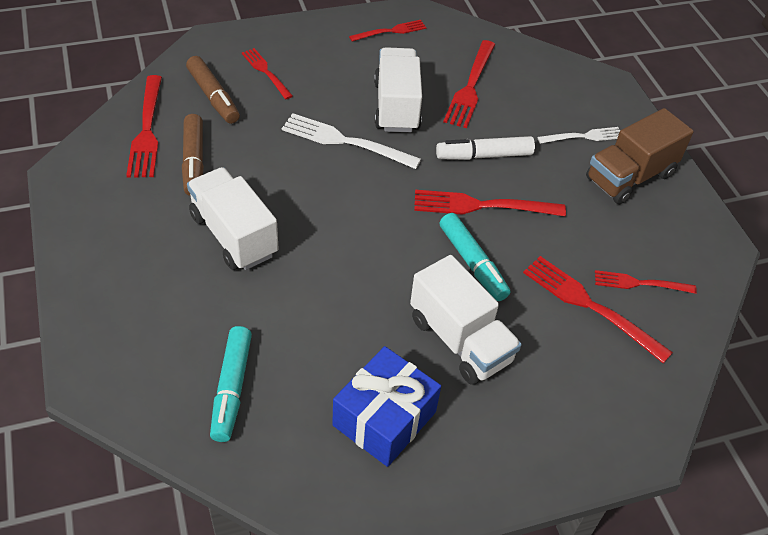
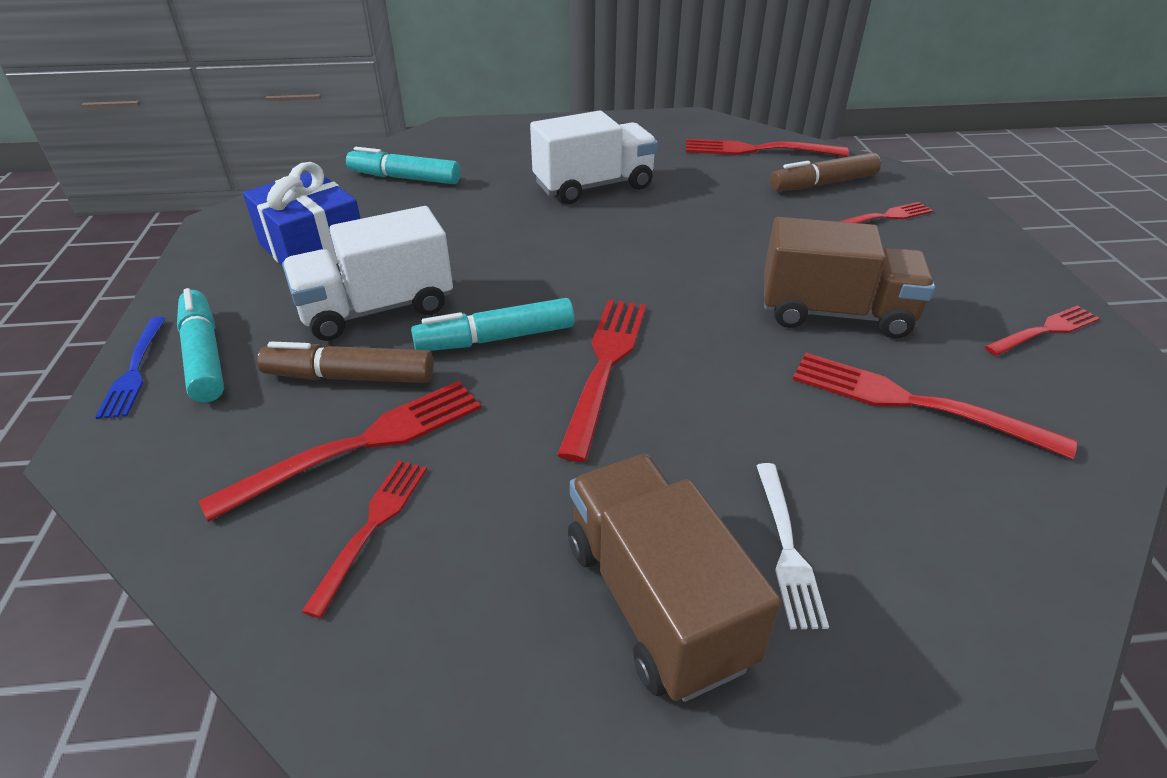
camera: 105 degrees right, 10 degrees down
(193, 161) = (708, 170): brown marker -> brown marker (350, 377)
(345, 142) = (748, 263): white fork -> none
(390, 31) = (1044, 330): red fork -> red fork turned 105 degrees counterclockwise
(396, 106) = (834, 313): white truck -> brown truck
(484, 155) = (722, 388): white marker -> none
(547, 430) = (204, 355): none -> turquoise marker
(578, 468) = (135, 370): none -> blue fork

